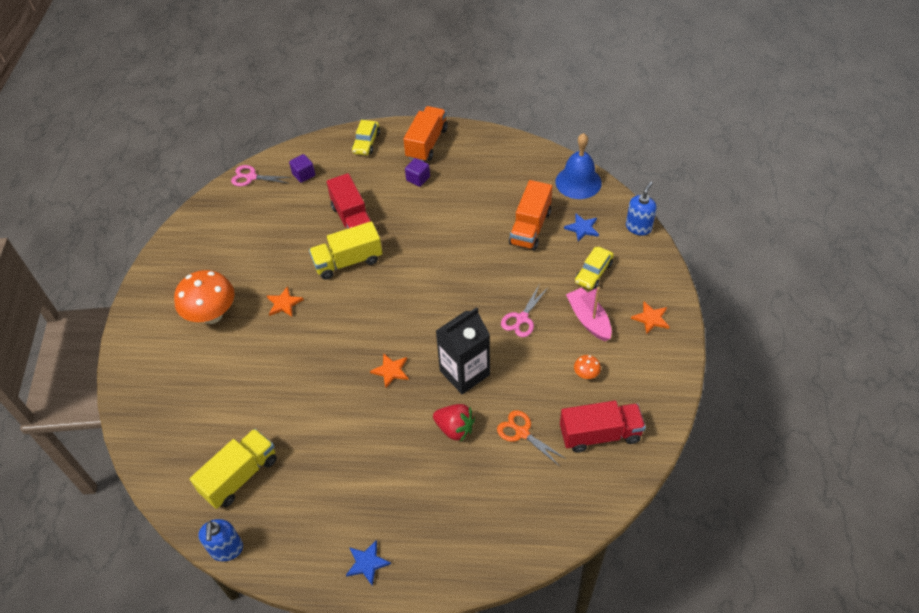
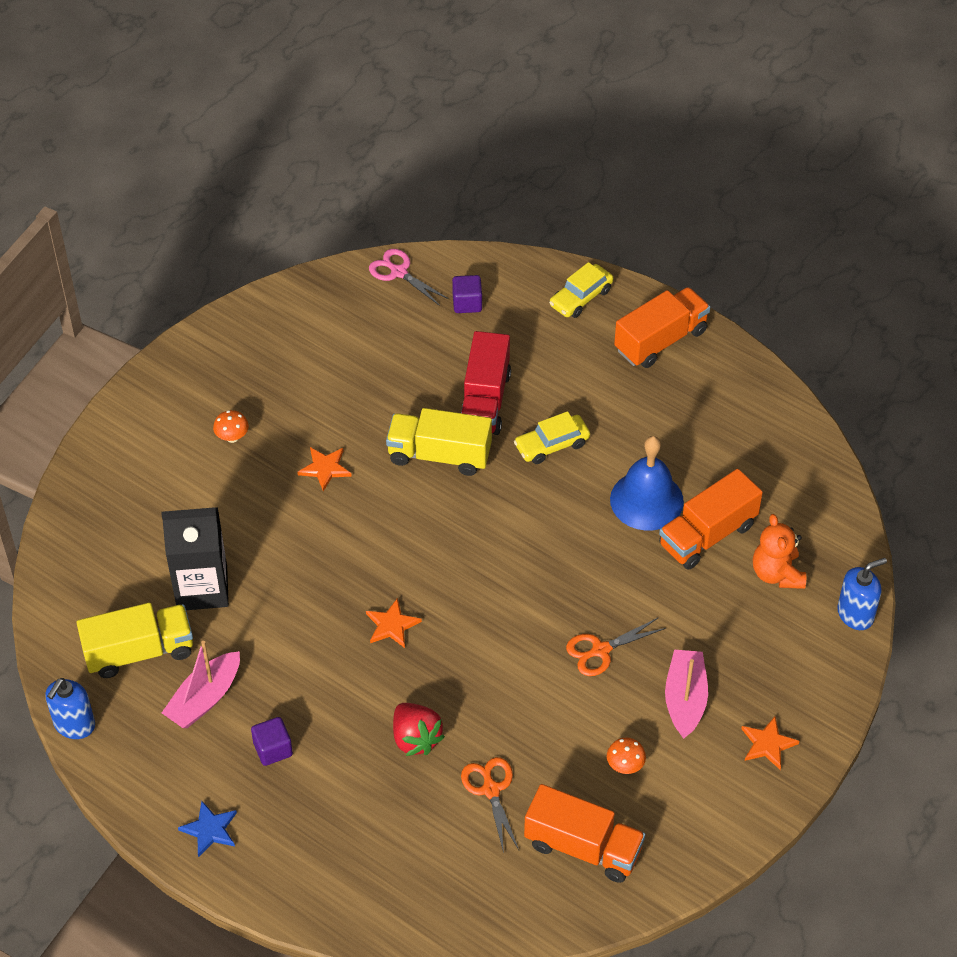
camera: 30 degrees right, 0 degrees up
(212, 315) = (232, 437): orange mushroom -> orange mushroom, size x0.43
(304, 481) = (205, 698): none -> pink boat
(418, 179) = (611, 386): purple cube -> purple cube (273, 749)
(464, 373) = (477, 678): black carton -> black carton (202, 588)
(522, 318) = (601, 650): pink scissors -> orange scissors
(578, 182) = (825, 506): blue bell -> blue bell (646, 500)
(582, 228) = (777, 574): blue star -> orange teddy bear
(593, 272) = (742, 642): yellow car -> yellow car (551, 445)
(600, 434) = (583, 847): red truck -> orange truck

